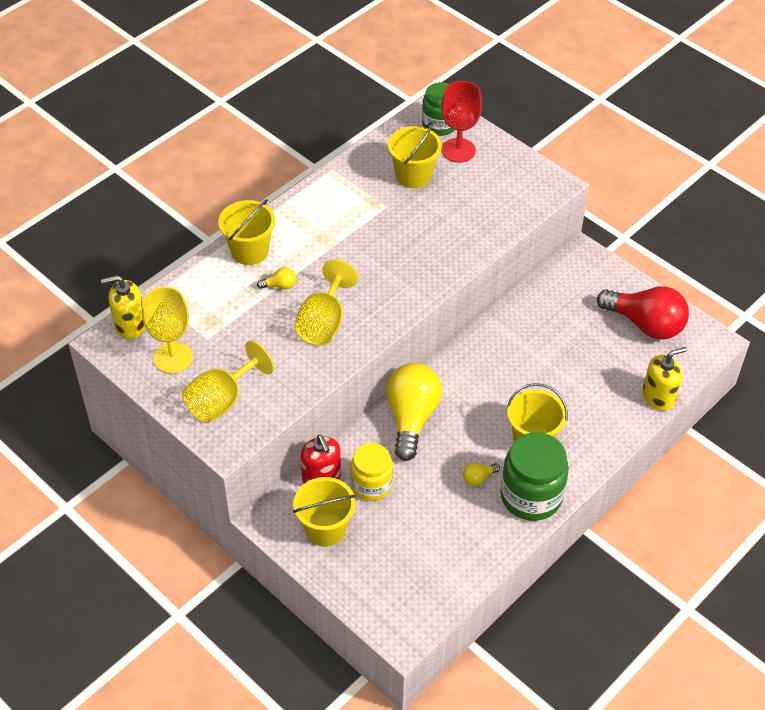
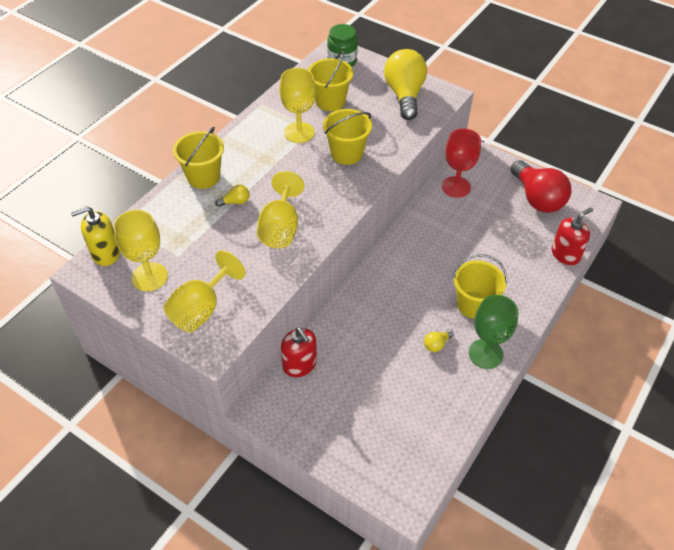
camera: 10 degrees left, 0 degrees up
(325, 529) = (313, 411): yellow bucket -> yellow bucket (346, 154)
(368, 211) = (299, 132): none -> yellow goblet
(371, 485) = (345, 365): yellow jar -> none
(411, 418) = (367, 301): yellow light bulb -> yellow light bulb (404, 95)
(458, 150) = (362, 78): red goblet -> red goblet (456, 187)
(531, 496) = (485, 354): green jar -> green goblet
(645, 324) = (537, 198): red light bulb -> red light bulb turned 45 degrees clockwise
(658, 397) = (565, 254): yellow soap dispenser -> red soap dispenser

